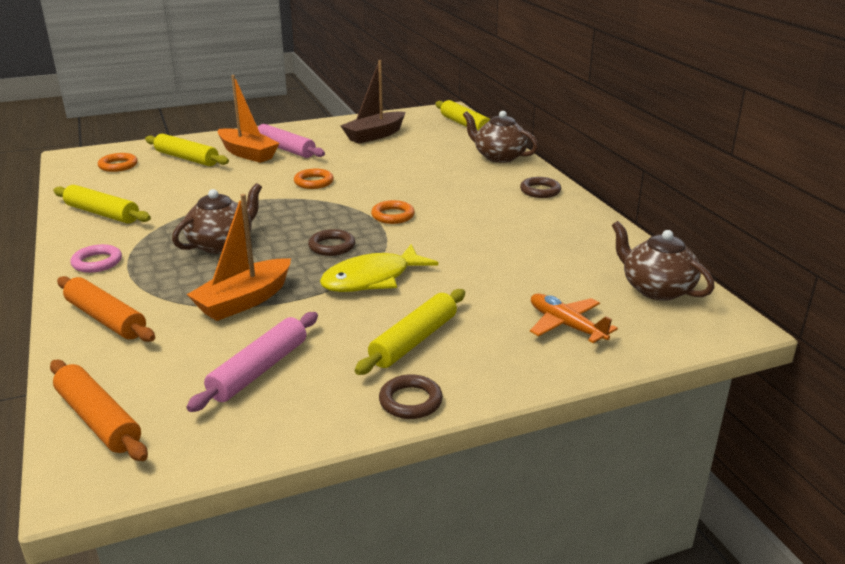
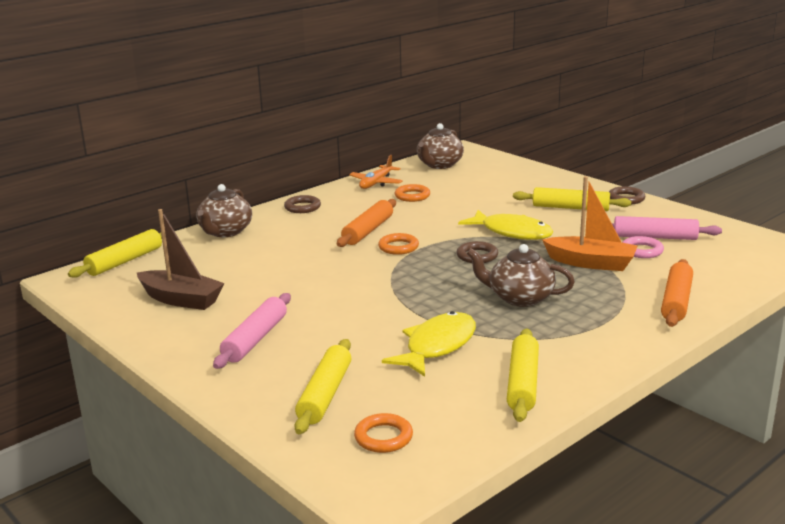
camera: 110 degrees left, 5 degrees down
(97, 262) = (612, 340): pink ring -> pink ring (641, 251)
(98, 419) = (758, 263): orange rolling pin -> orange rolling pin (368, 231)
(193, 197) = (437, 346): none -> yellow fish
(247, 154) = (285, 358): orange boat -> none
(314, 182) = (348, 296): orange ring -> orange ring (412, 196)
(566, 325) = (507, 178): orange plane -> orange plane (376, 183)

